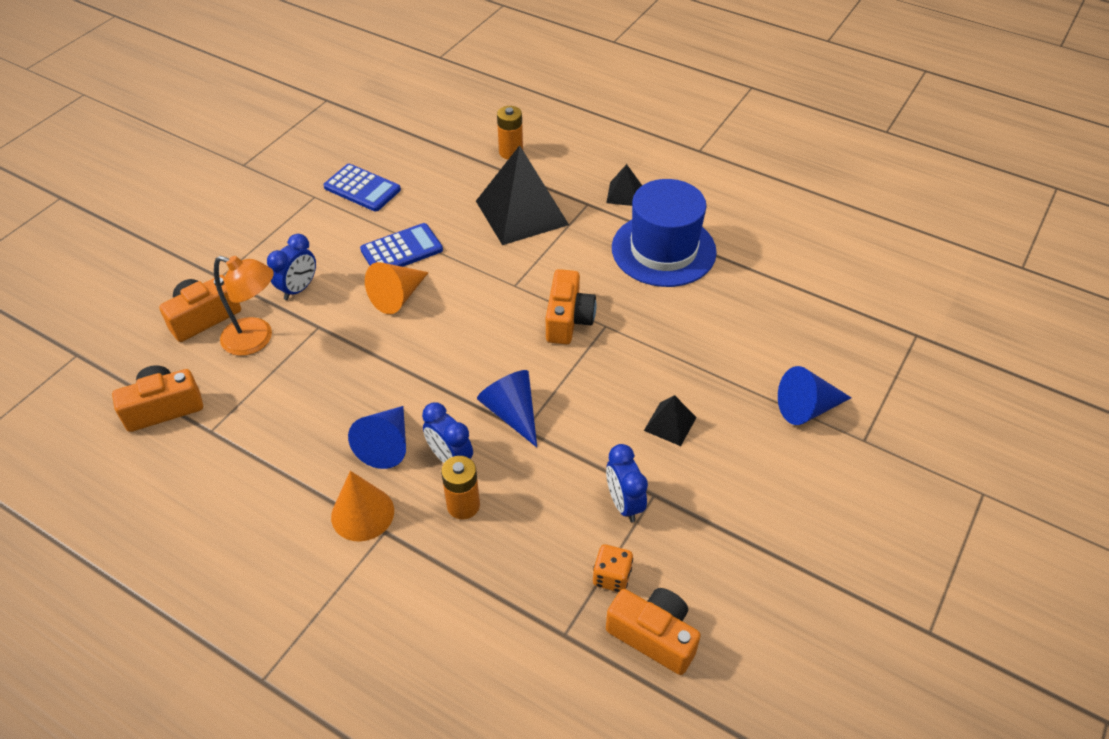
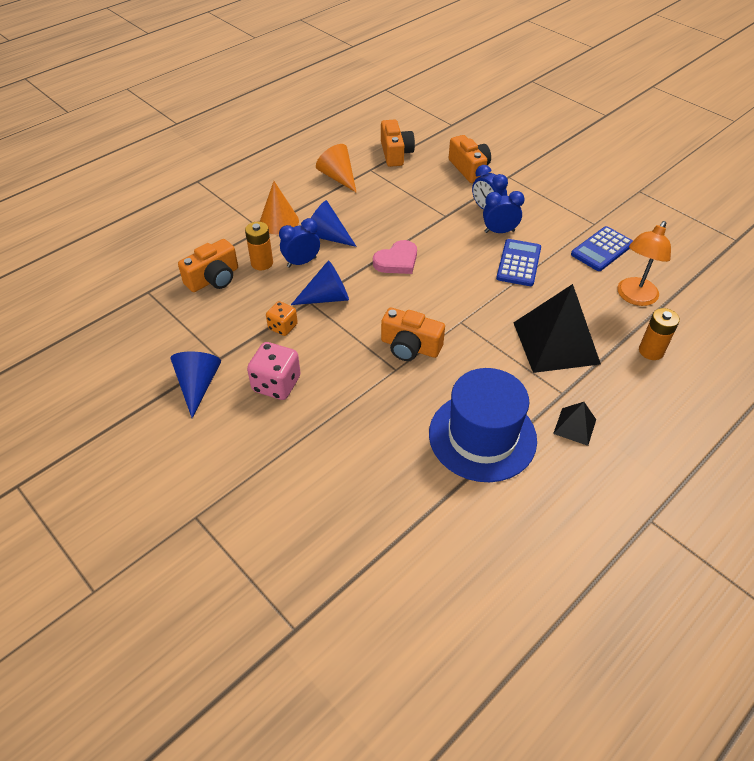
camera: 105 degrees right, 0 degrees up
(256, 339) = (441, 189): orange lamp -> orange lamp (634, 297)
(398, 296) = (465, 255): orange cone -> orange cone (338, 177)
(401, 250) = (518, 263): blue calculator -> blue calculator turned 150 degrees counterclockwise
(423, 358) = (397, 261): none -> pink heart
(612, 577) = (171, 321): orange dice -> orange dice (283, 327)
(624, 503) = (220, 340): blue clock -> blue clock (499, 231)
(653, 636) = (119, 331): orange camera -> orange camera (214, 279)
(670, 423) = (276, 384): black pyramid -> pink dice
(807, 408) = (248, 485): blue cone -> blue cone (198, 385)

